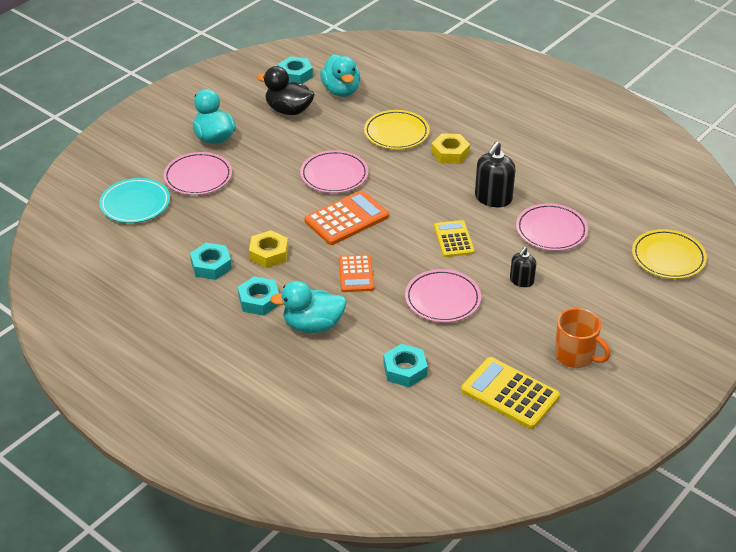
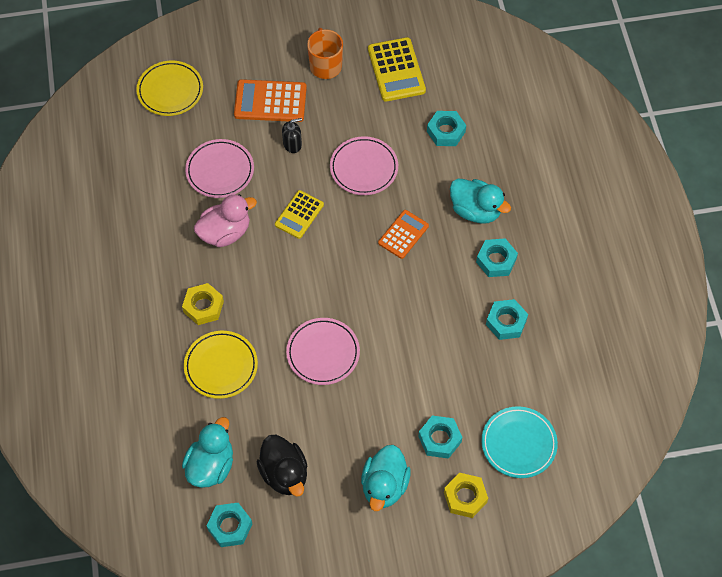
camera: 140 degrees left, 20 degrees up
(198, 177) = (439, 439): pink plate -> turquoise nut
(269, 254) = (451, 302): yellow nut -> yellow nut (465, 497)
(346, 218) = (359, 295): orange calculator -> orange calculator (270, 101)
(493, 198) = (225, 232): black soap dispenser -> pink duck

